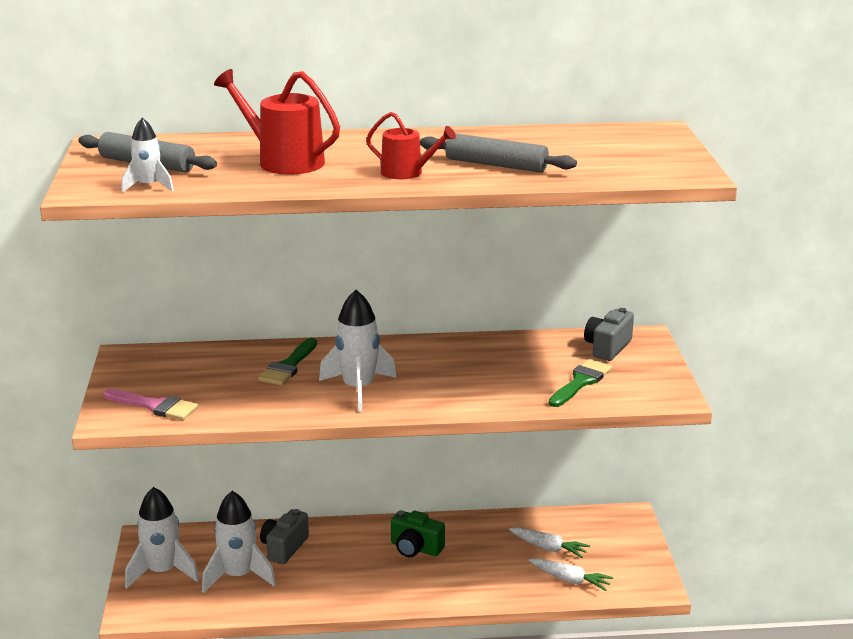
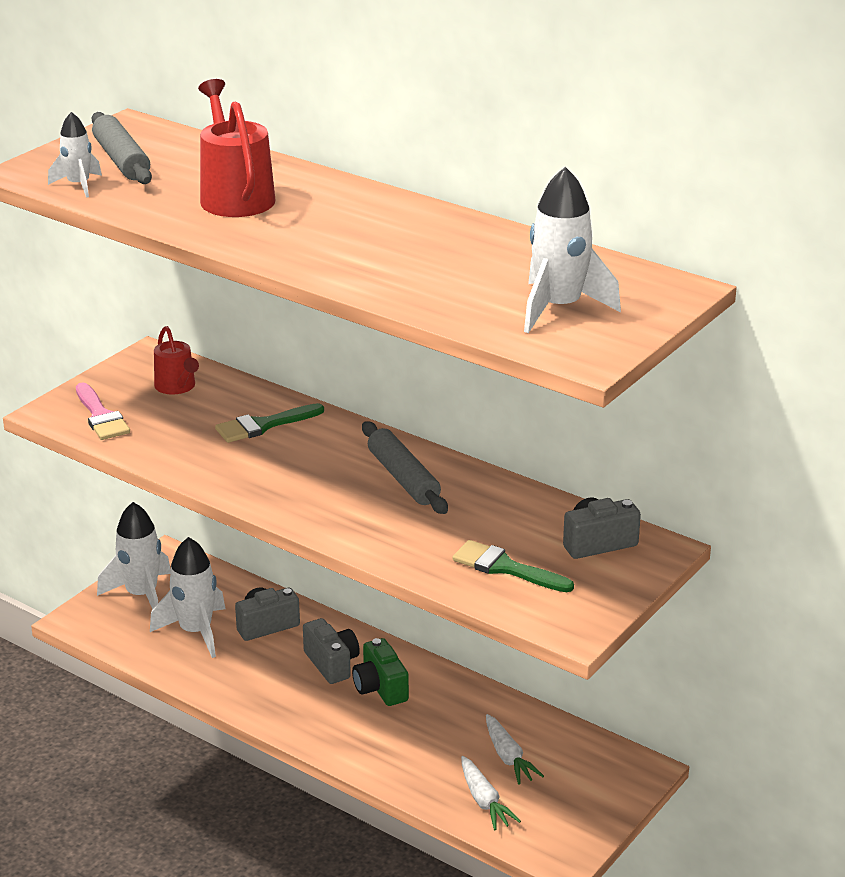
camera: 40 degrees right, 5 degrees up
(358, 389) = (286, 477): white rocket -> white rocket (559, 308)
(363, 549) = (332, 663): none -> grey camera
(407, 173) = (313, 249): red watering can -> red watering can (177, 387)
(496, 165) = (413, 271): grey rolling pin -> grey rolling pin (403, 478)
(581, 382) = (505, 567): green brush -> green brush turned 135 degrees counterclockwise

